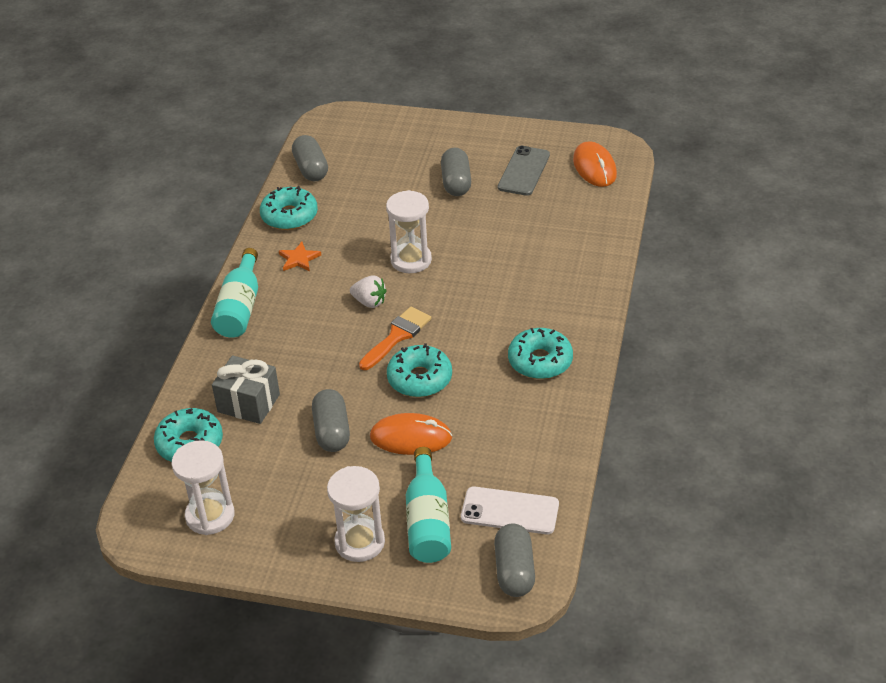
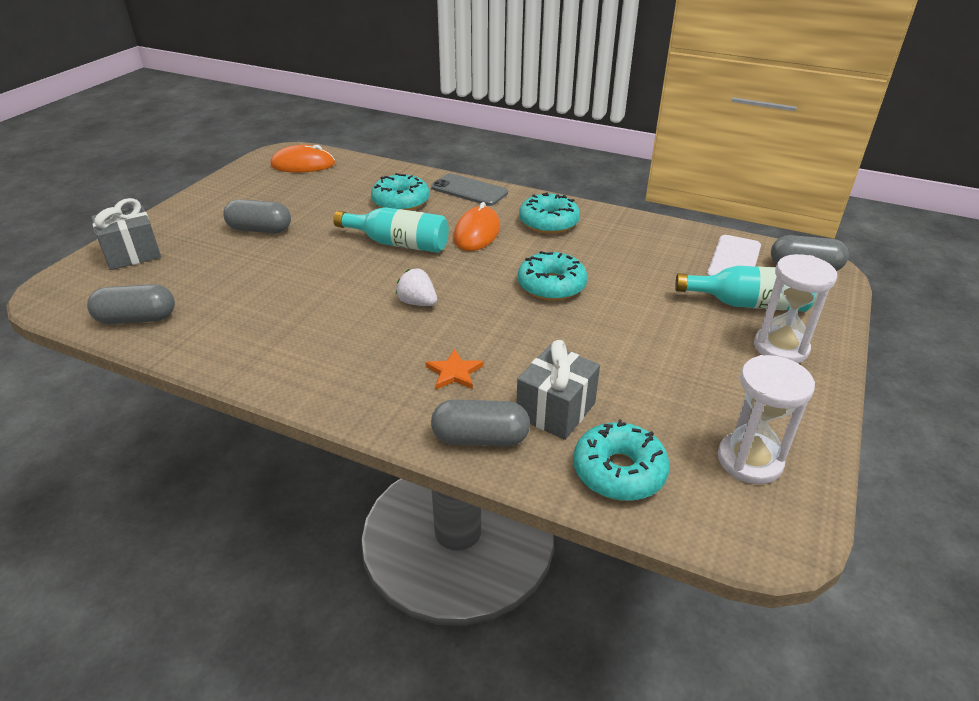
camera: 80 degrees left, 5 degrees down
(240, 307) = (370, 403): turquoise bottle -> turquoise bottle (398, 243)
(289, 216) = (216, 345): turquoise donut -> turquoise donut (401, 202)
(299, 259) = (307, 345): orange star -> orange star (454, 372)
(332, 431) = (617, 349): grey capsule -> grey capsule (480, 438)
(369, 302) = (417, 303): white strawberry -> white strawberry turned 90 degrees counterclockwise
(395, 132) = (132, 254): none -> grey gift
(397, 336) = (481, 291): orange brush -> none
(411, 260) = (365, 269): white hourglass -> none
(411, 437) = (634, 300): orange mouse -> orange mouse (477, 233)
(524, 171) = (276, 195): grey phone -> grey phone (469, 190)

